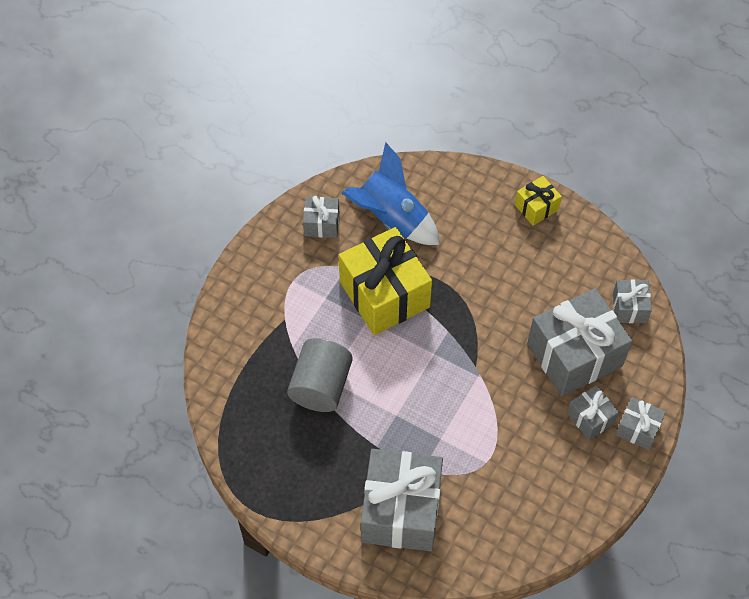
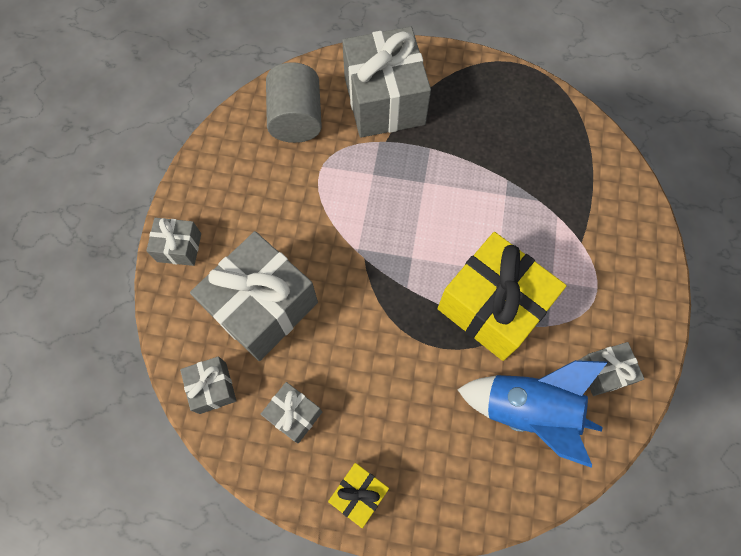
camera: 160 degrees right, 10 degrees up
(321, 386) = (509, 186): grey cylinder -> grey cylinder (296, 118)
(590, 418) = (230, 242): grey gift -> grey gift (294, 414)

